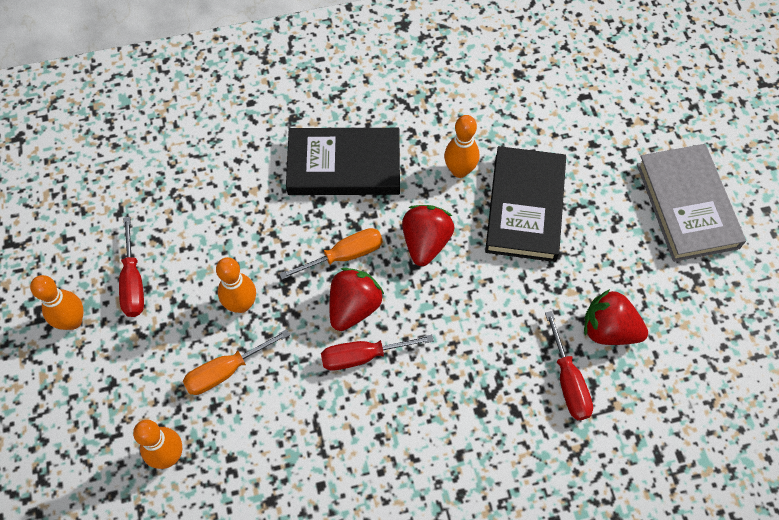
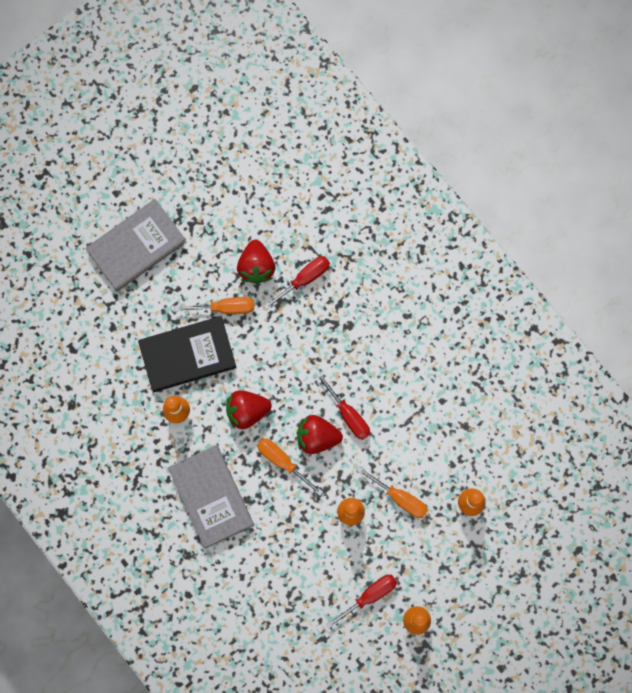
camera: 115 degrees left, 15 degrees up
(344, 165) = (211, 497): black book -> grey book
(568, 270) = (224, 308): none -> orange screwdriver

